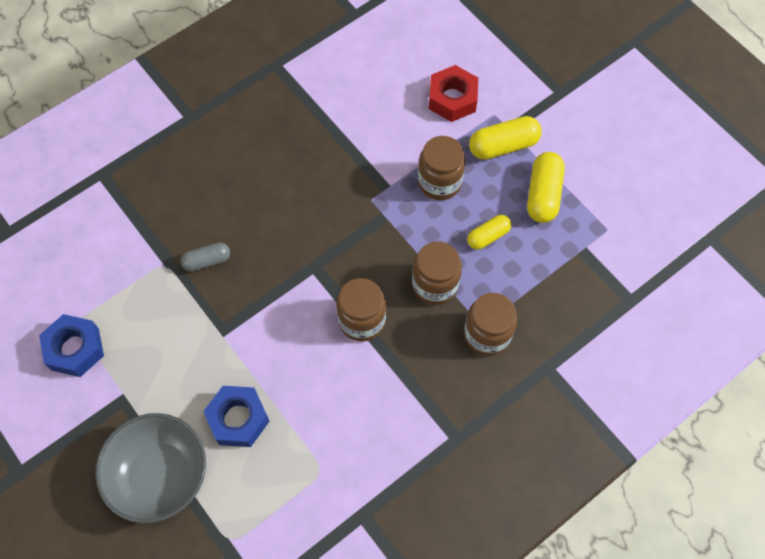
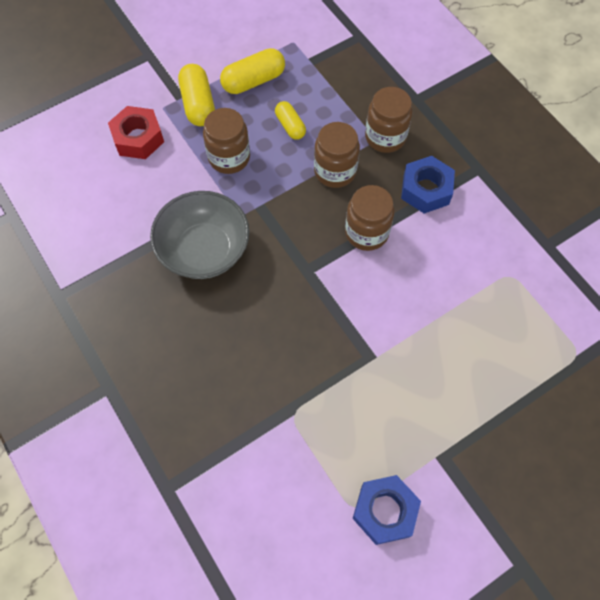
camera: 85 degrees left, 0 degrees up
(159, 475) = (519, 418): grey bowl -> grey bowl (204, 250)
(207, 261) = (291, 371): grey capsule -> none
(238, 419) = (462, 344): blue nut -> blue nut (426, 190)
(543, 194) = (253, 81): yellow capsule -> yellow capsule turned 45 degrees counterclockwise

